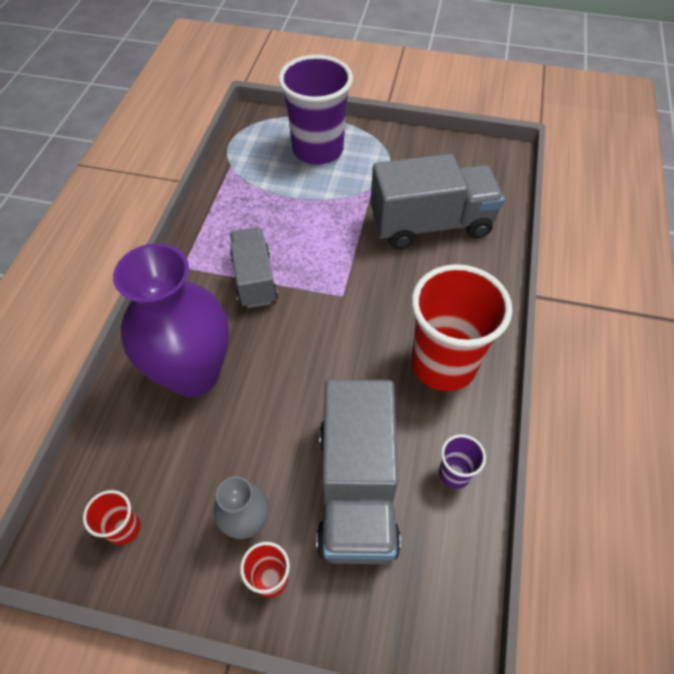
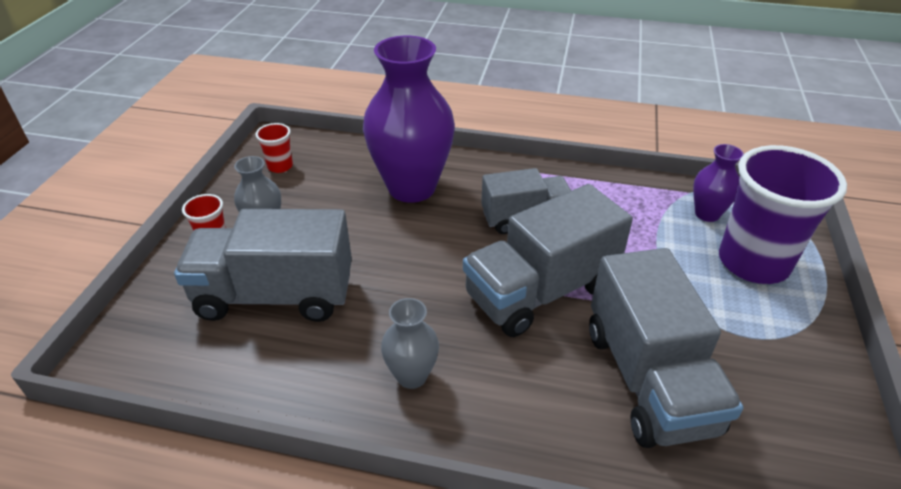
camera: 90 degrees right, 15 degrees down
(260, 162) = (707, 214): none -> purple vase
(349, 275) = (541, 291): none -> grey truck
(443, 364) = (412, 376): red cup -> grey vase
(454, 474) = (271, 375): purple cup -> none

